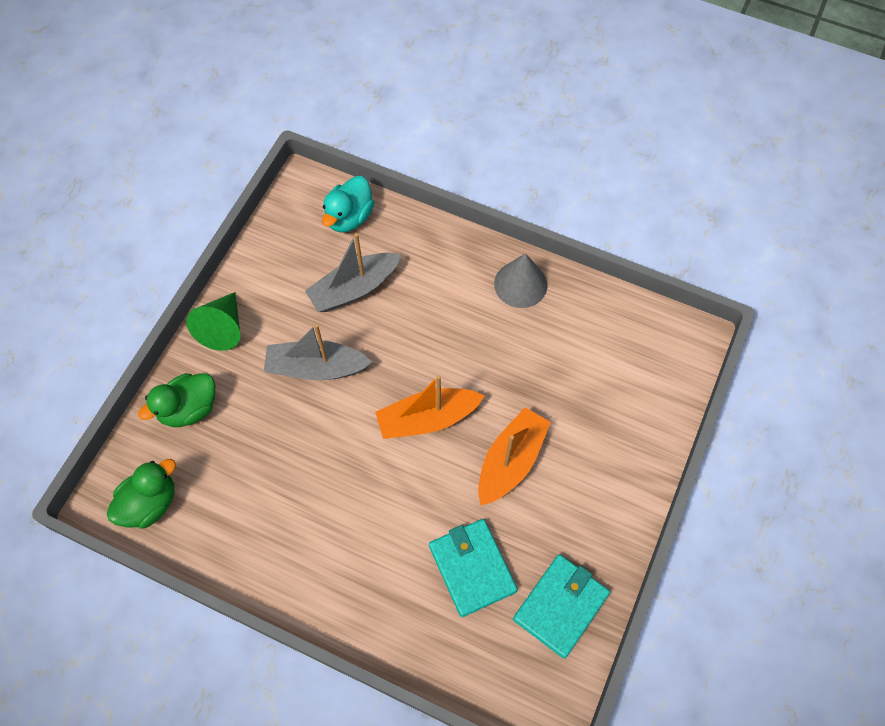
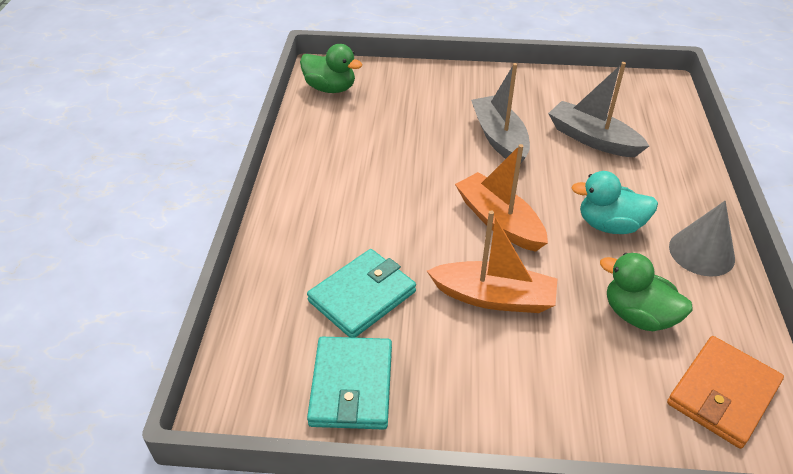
camera: 70 degrees right, 20 degrees down
(189, 409) = (417, 84): green duck -> green duck (638, 315)
(222, 328) = (497, 80): green cone -> none
(349, 217) = (659, 117): turquoise duck -> turquoise duck (609, 225)
(561, 606) = (351, 385): turquoise wallet -> turquoise wallet turned 75 degrees clockwise
(646, 349) = (722, 393): none -> orange wallet

